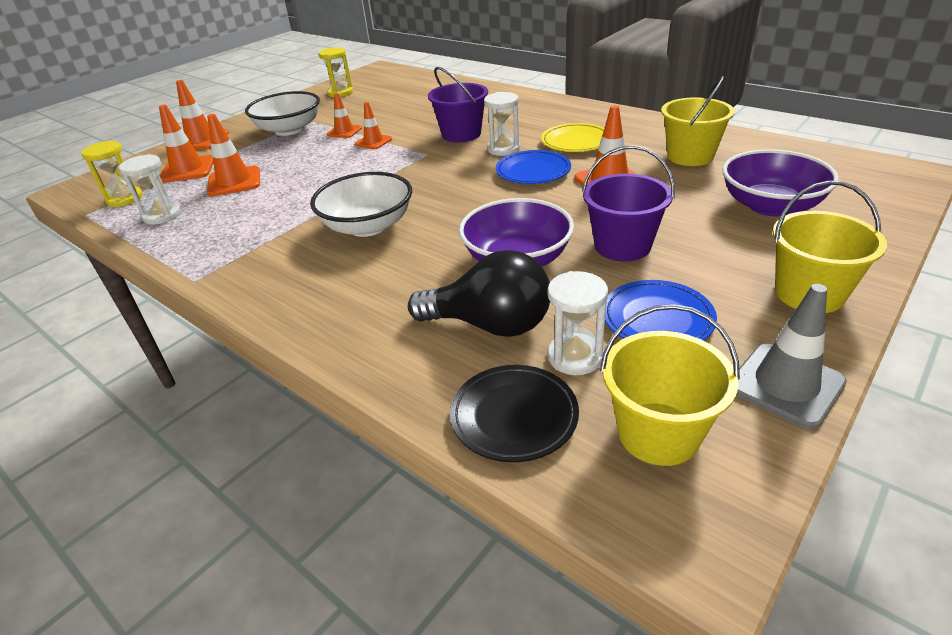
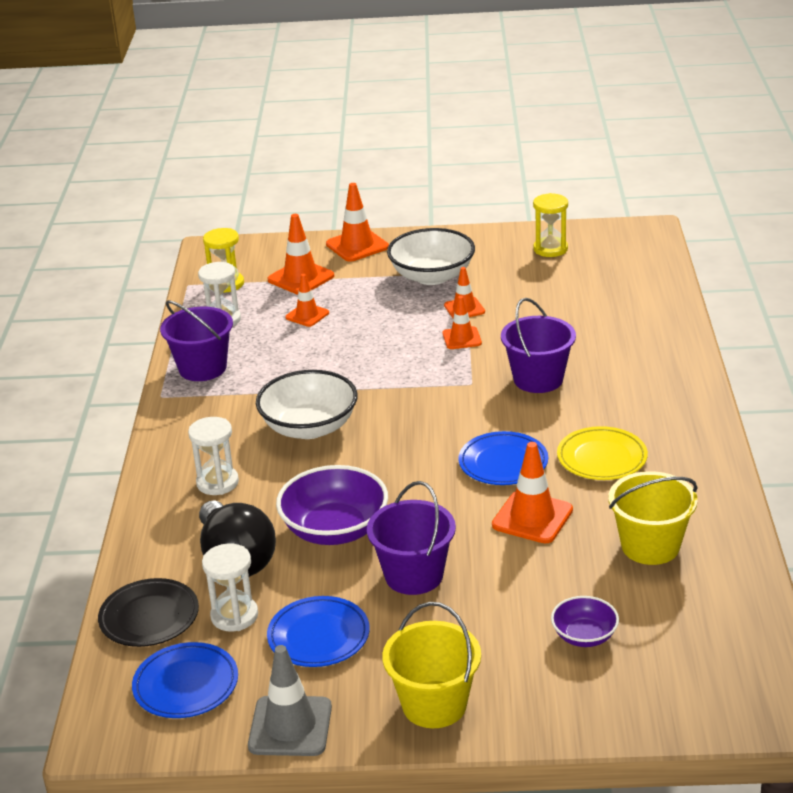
camera: 50 degrees right, 5 degrees down
(201, 246) = (202, 368): none -> purple bucket
(234, 182) = (307, 315): orange traffic cone -> orange traffic cone, size x0.63
(503, 149) = (533, 422): white hourglass -> white hourglass (217, 483)
(658, 433) = (186, 685): yellow bucket -> blue plate
(770, 206) = (584, 636): purple bowl -> purple bowl, size x0.55

